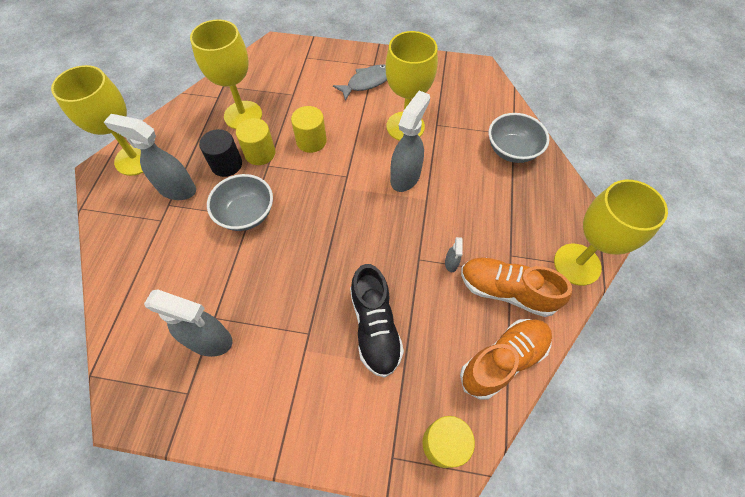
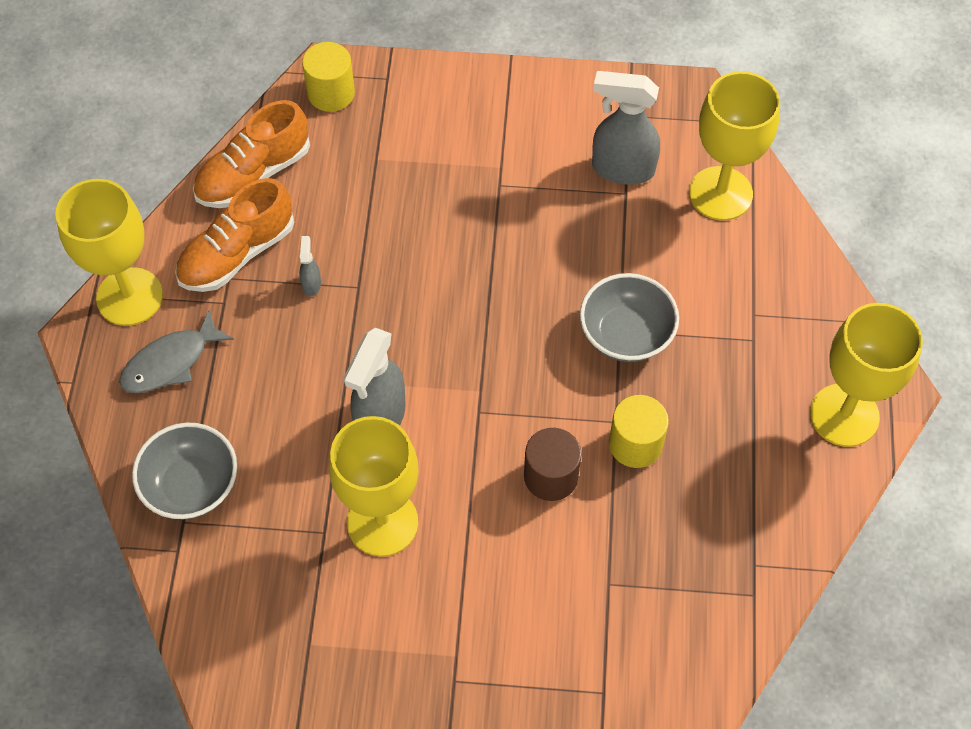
camera: 175 degrees right, 0 degrees up
(176, 189) = (751, 366): grey spray bottle -> none
(226, 164) = (686, 417): black cylinder -> none
(243, 115) = (690, 524): yellow goblet -> yellow goblet (720, 193)
(311, 141) = (551, 476): yellow cylinder -> brown cylinder
(367, 82) = (463, 628): grey fish -> grey fish (170, 362)
(375, 327) = (415, 198): black shoe -> none
(506, 291) = (237, 253): orange shoe -> orange shoe turned 120 degrees clockwise

